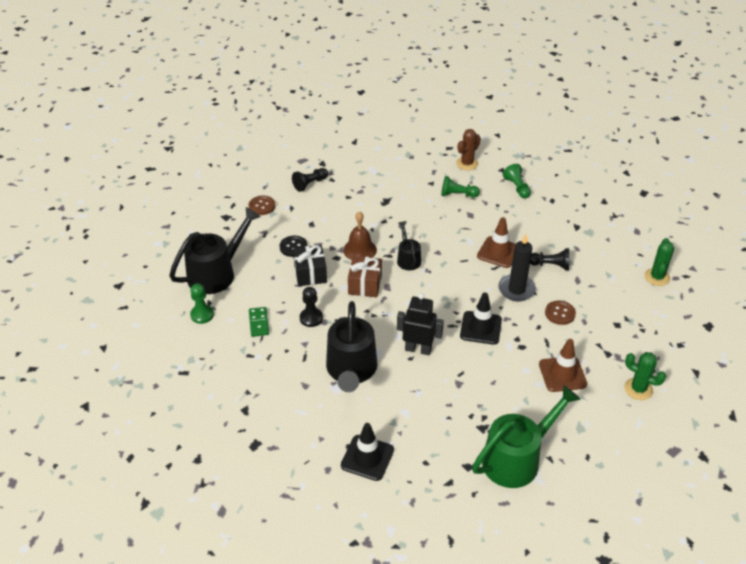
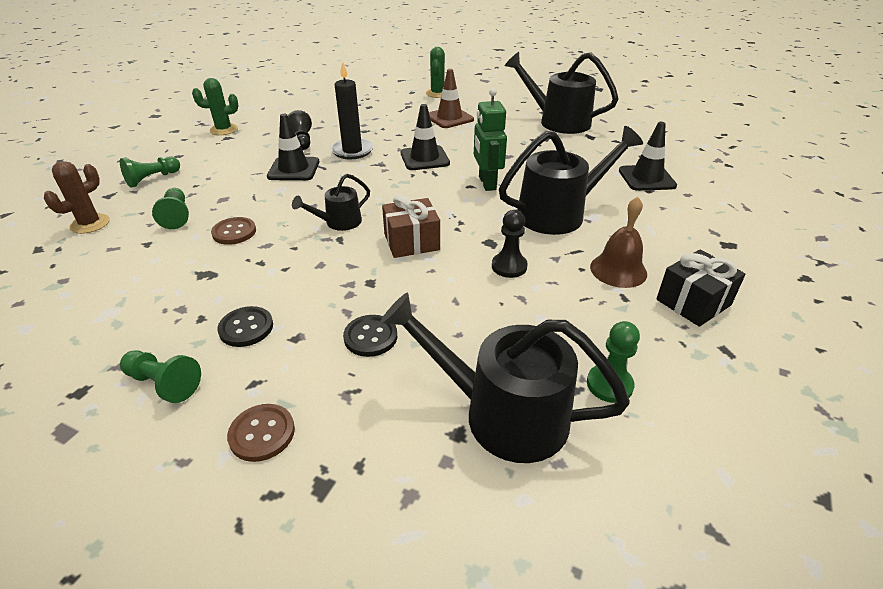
camera: 115 degrees left, 5 degrees down
(258, 323) = (562, 311): green domino -> none
(310, 184) = (164, 384): black pawn -> green pawn
(310, 273) = (423, 296): black gift -> black gift (693, 302)
(330, 209) = (246, 328): none -> black button
(360, 250) = (340, 266): brown bell -> brown bell (618, 270)
(418, 349) = (486, 183): black robot -> green robot
(467, 164) = (90, 224): brown cactus -> brown cactus turned 75 degrees counterclockwise
(498, 252) = (294, 169): brown traffic cone -> black traffic cone
(517, 458) = (558, 121): green watering can -> black watering can
(560, 313) = (373, 128): brown button -> brown button (234, 232)
(657, 277) = (294, 99): green cactus -> green cactus (224, 130)

